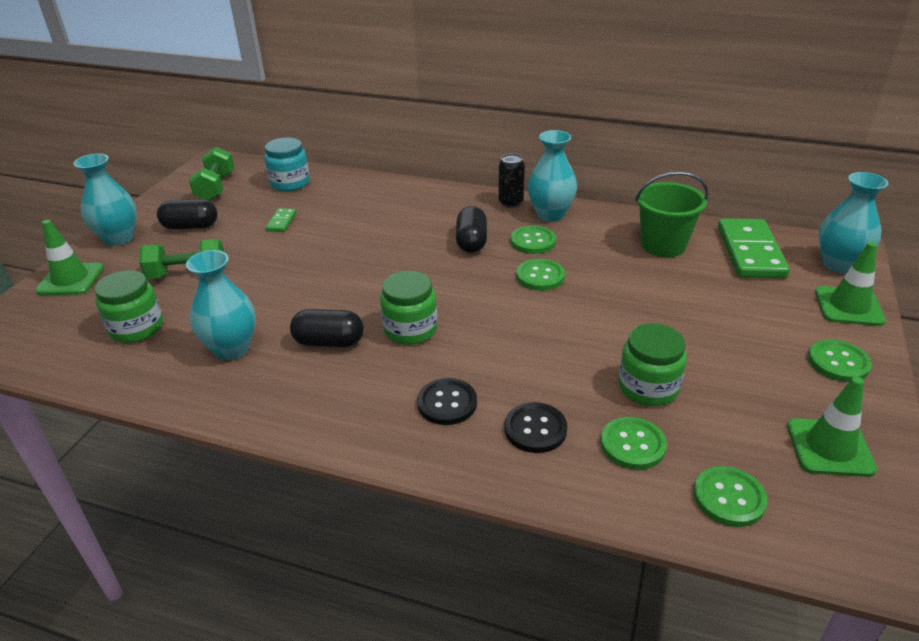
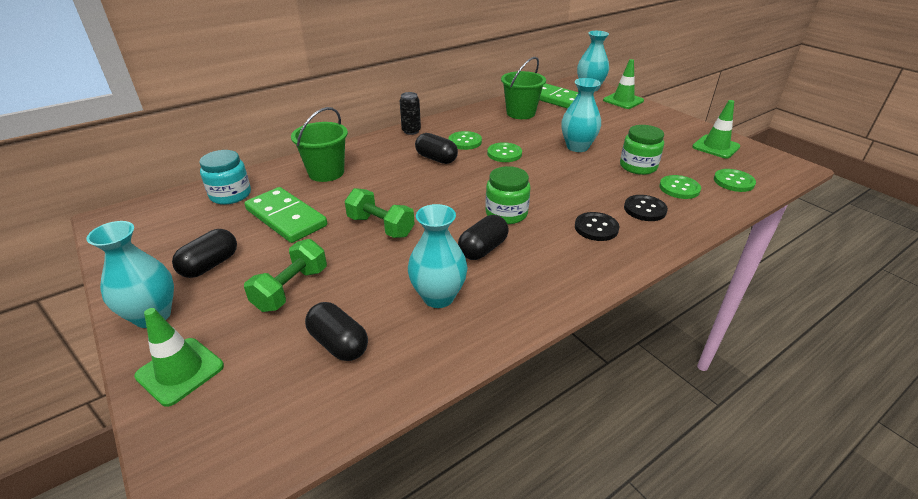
camera: 55 degrees left, 0 degrees up
(136, 328) = (338, 344): green jar -> black capsule
(216, 187) = (164, 231): green dumbbell -> green dumbbell (380, 226)
(281, 222) = (286, 218): green domino -> green domino, size x2.21
(372, 202) = (326, 173): none -> green bucket
(550, 214) = (444, 126): turquoise vase -> turquoise vase (577, 147)
(838, 362) = (660, 120): green button -> none

